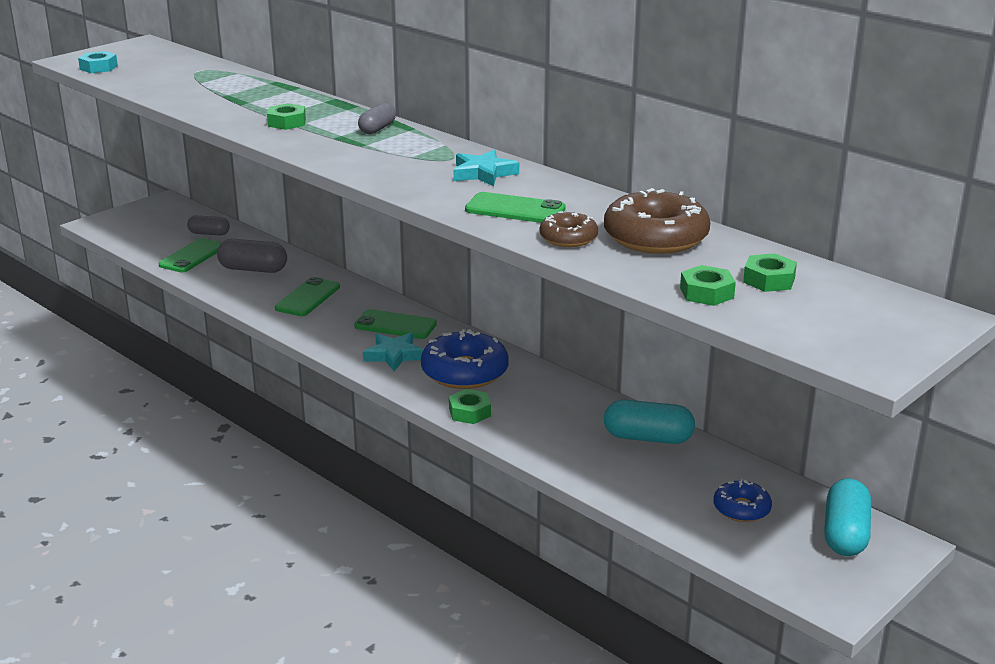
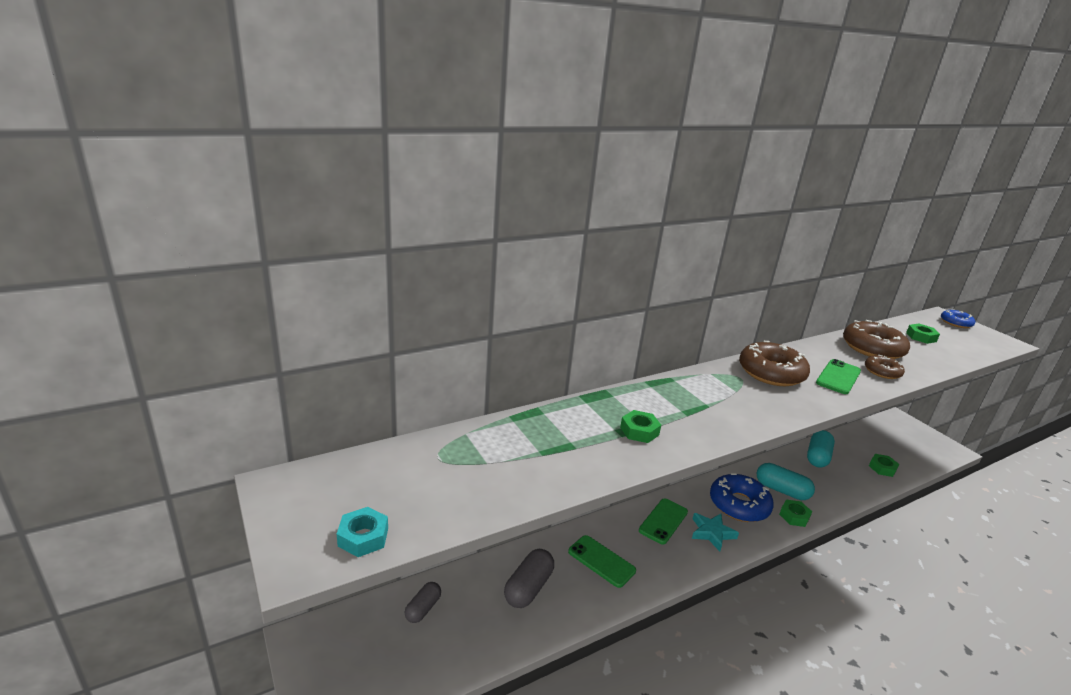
camera: 75 degrees left, 0 degrees up
(192, 256) = (475, 632): green phone -> none
(377, 129) = (667, 392): grey capsule -> none
(483, 173) = (771, 373): turquoise star -> brown donut
(706, 293) = (946, 355): green nut -> green nut (882, 468)
(741, 508) = (883, 450): blue donut -> blue donut (956, 323)
(845, 534) = (896, 429): turquoise capsule -> turquoise capsule (781, 490)

